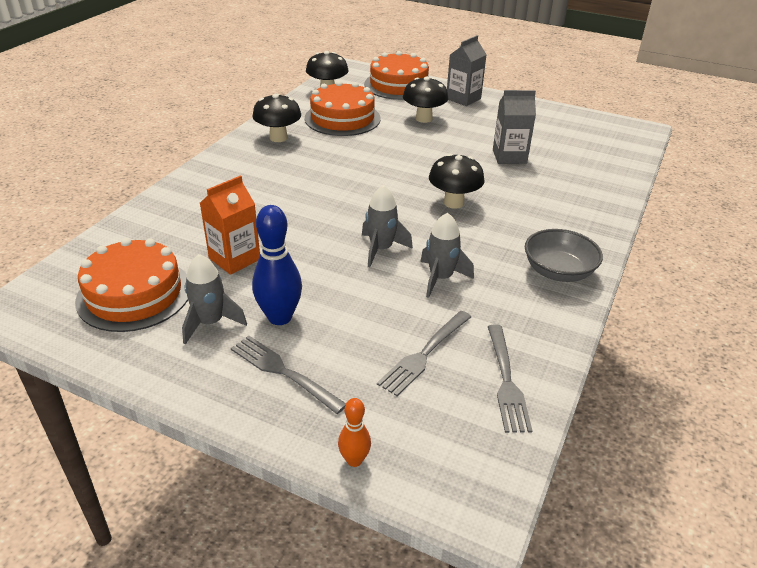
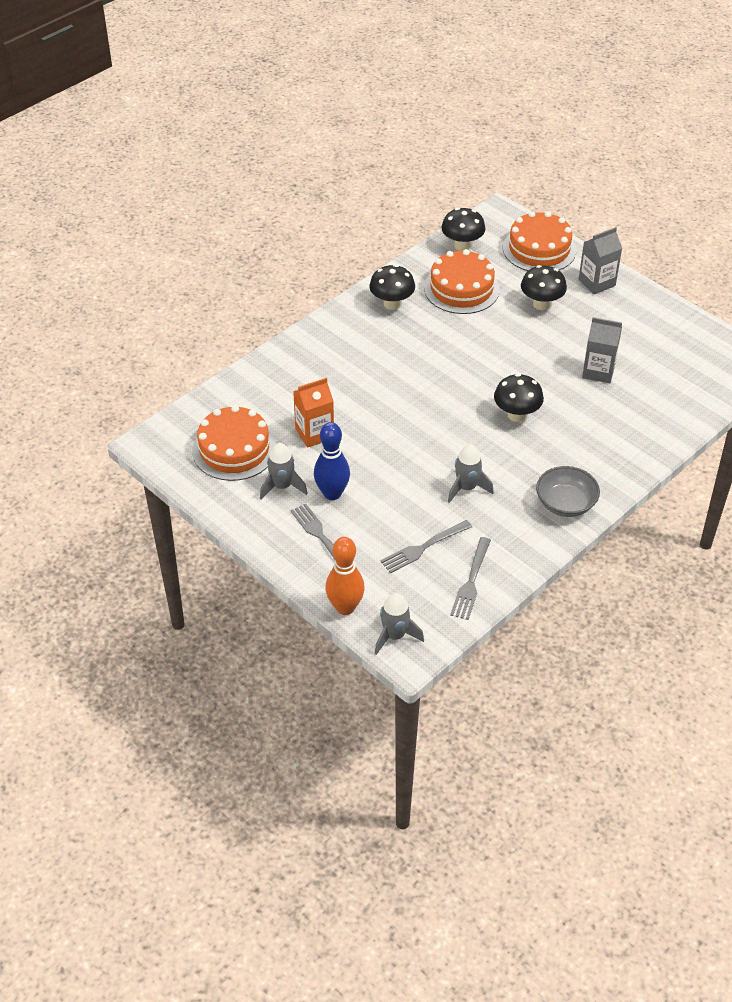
camera: 20 degrees right, 10 degrees up
(354, 460) = (345, 607): orange bowling pin -> orange bowling pin, size x1.83
(381, 249) = (432, 450): grey rocket -> grey rocket (395, 636)

